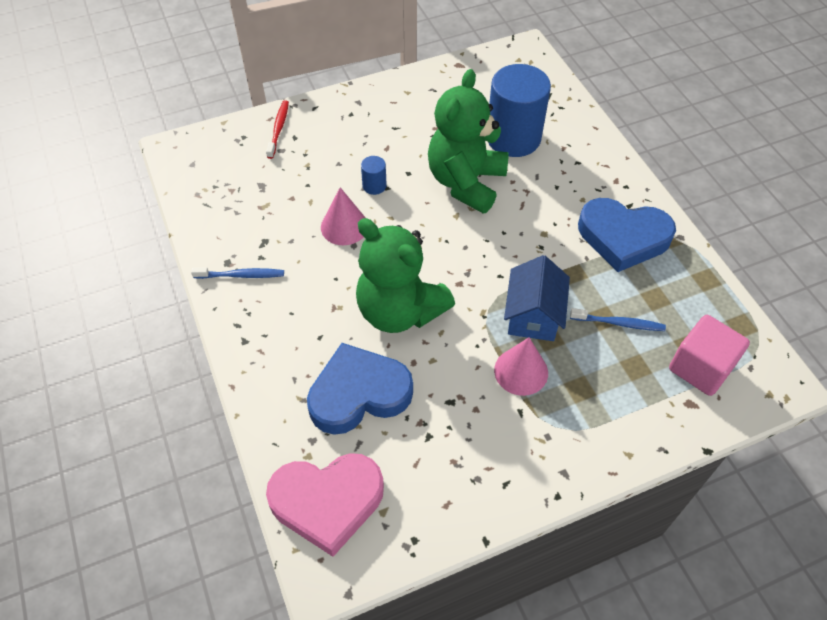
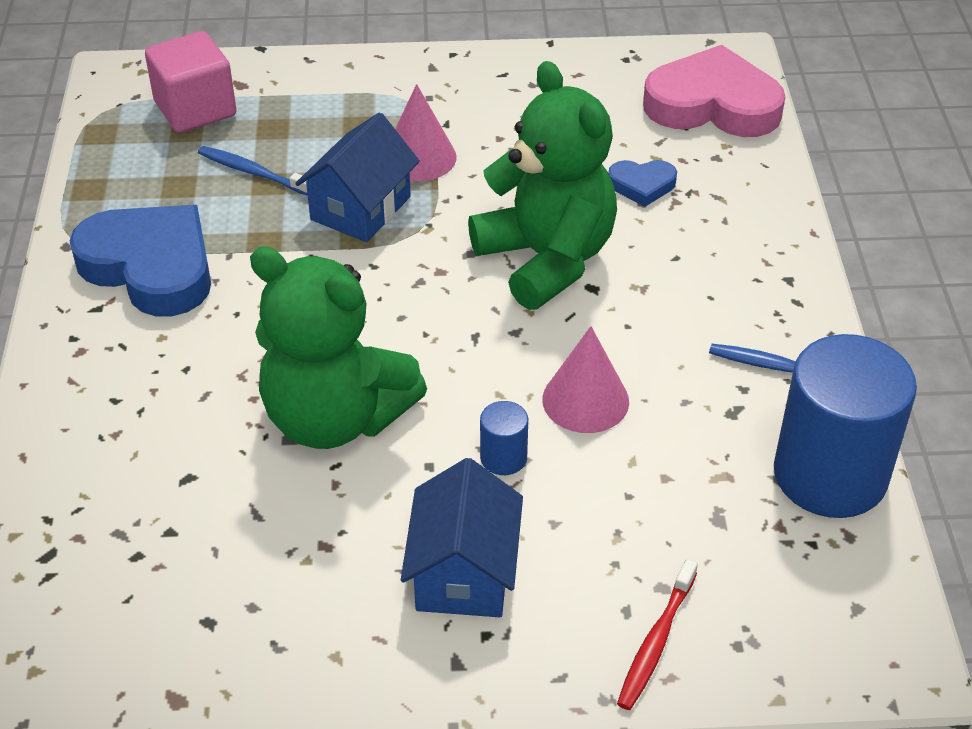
camera: 160 degrees left, 10 degrees down
(358, 393) = (642, 185): blue heart -> blue heart, size x0.47
(370, 133) = (463, 572): none -> blue house
(466, 182) = (335, 418): green teddy bear -> green teddy bear turned 75 degrees clockwise
(513, 138) = (191, 479): blue cylinder -> blue cylinder (830, 475)

